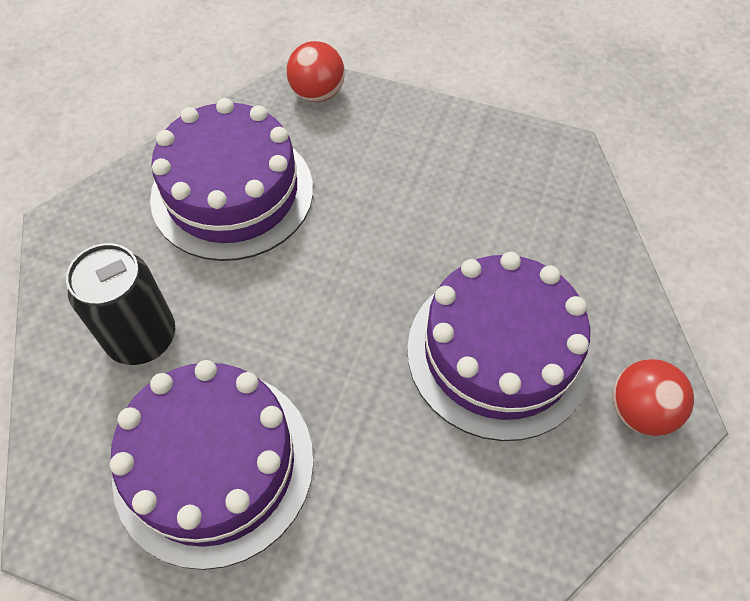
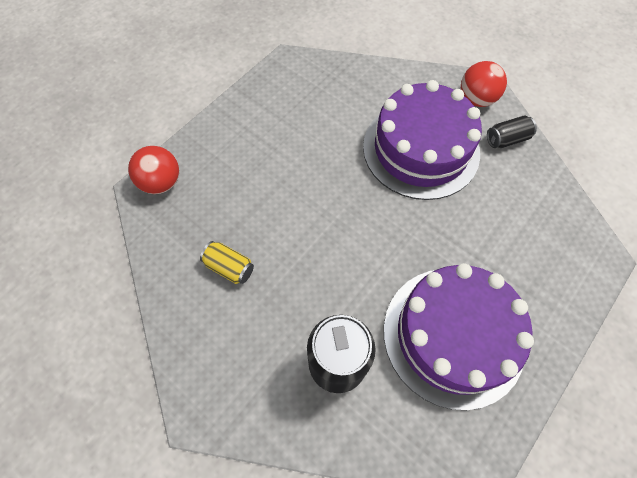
camera: 70 degrees left, 5 degrees up
(232, 193) = (229, 267): purple cake -> yellow can
(581, 475) = (507, 139): none -> black can

